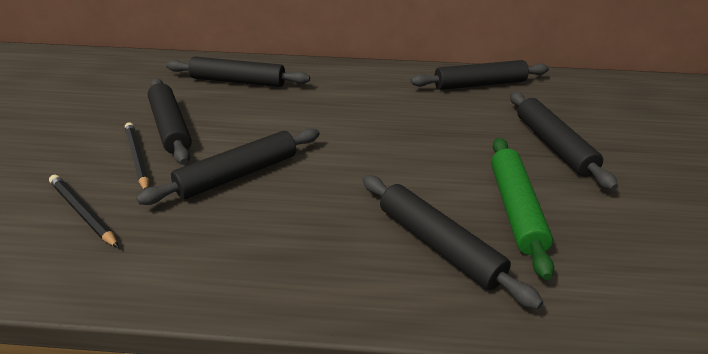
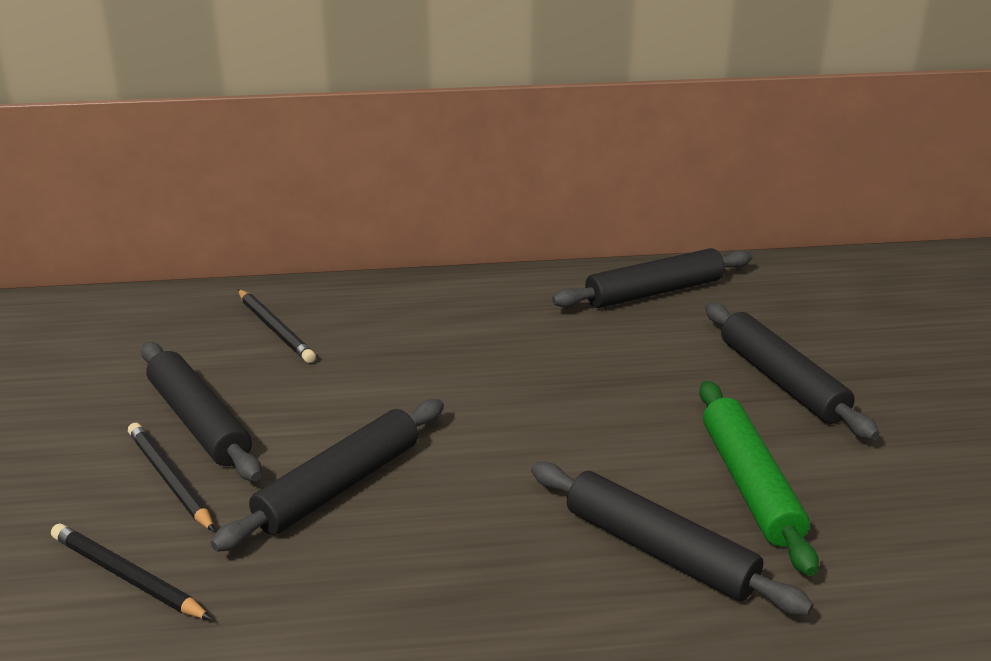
camera: 10 degrees left, 5 degrees down
(238, 81) = (275, 329): black rolling pin -> black pencil

